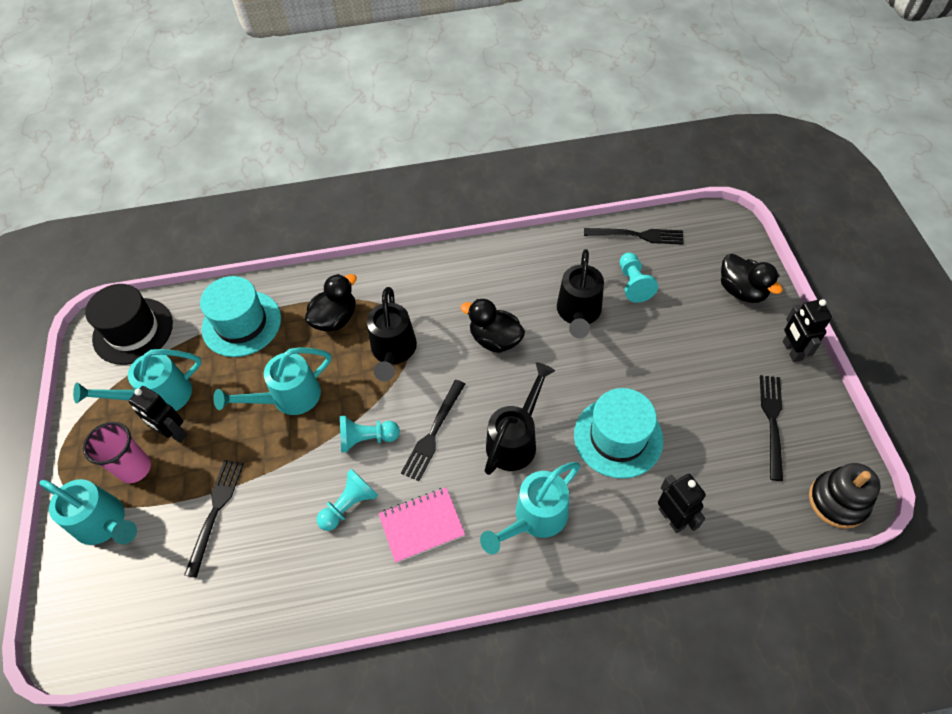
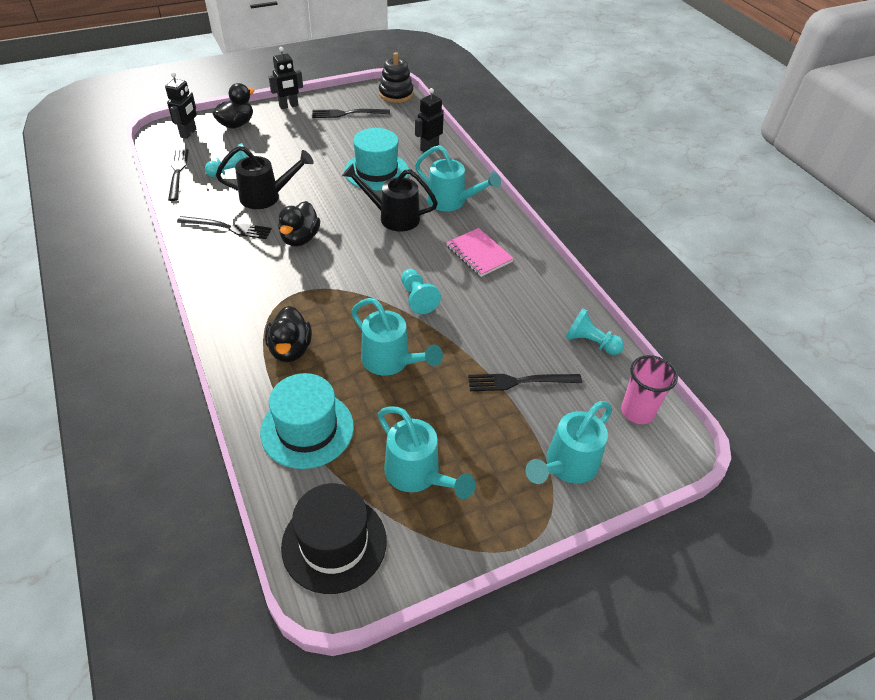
camera: 110 degrees left, 10 degrees down
(105, 523) = (567, 465): turquoise watering can -> turquoise watering can turned 150 degrees counterclockwise
(135, 468) = (504, 464): pink cup -> pink cup (637, 412)
(174, 433) = (456, 444): black robot -> black robot (188, 133)
(335, 318) = (290, 349): black duck -> black duck turned 120 degrees counterclockwise
(349, 505) = (479, 296): turquoise pawn -> turquoise pawn (590, 342)
(393, 351) = (323, 299): black watering can -> none
(433, 433) = (401, 260): black fork -> black fork (229, 228)

